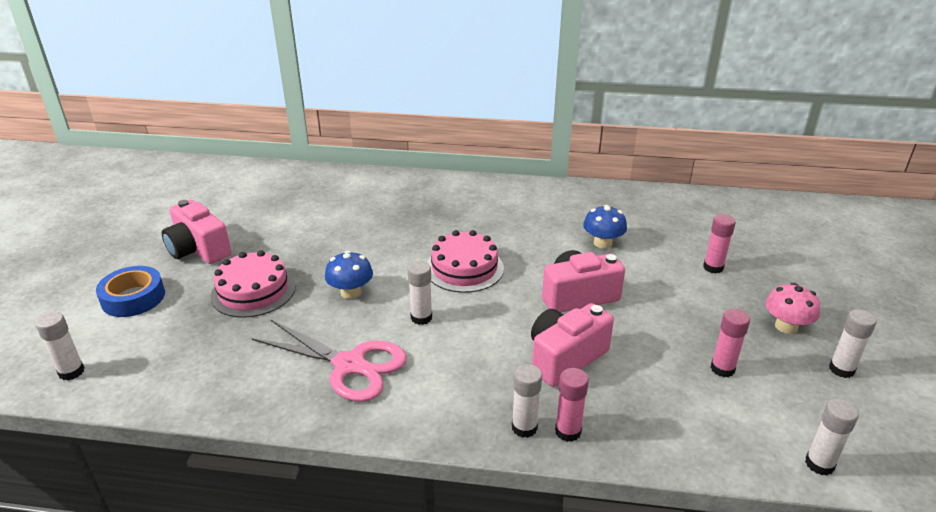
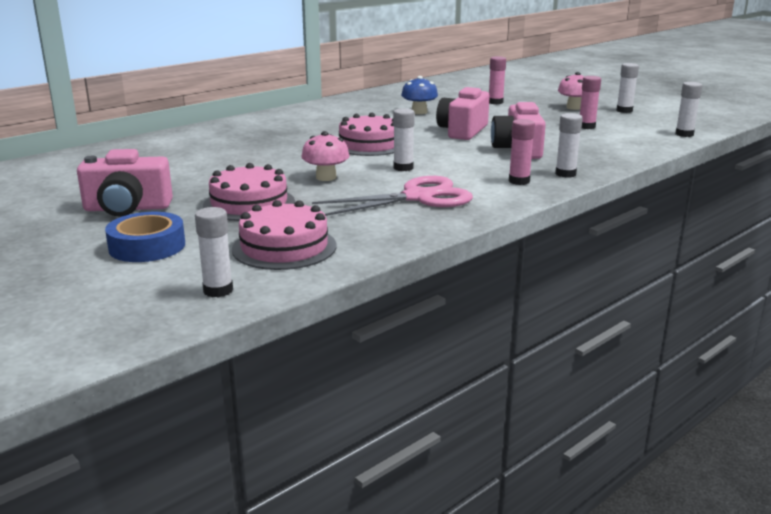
camera: 50 degrees left, 10 degrees down
(174, 356) = (284, 247): none -> pink cake
(351, 292) = (326, 177): blue mushroom -> pink mushroom
(568, 431) = (585, 167): pink glue stick -> pink glue stick (519, 181)

